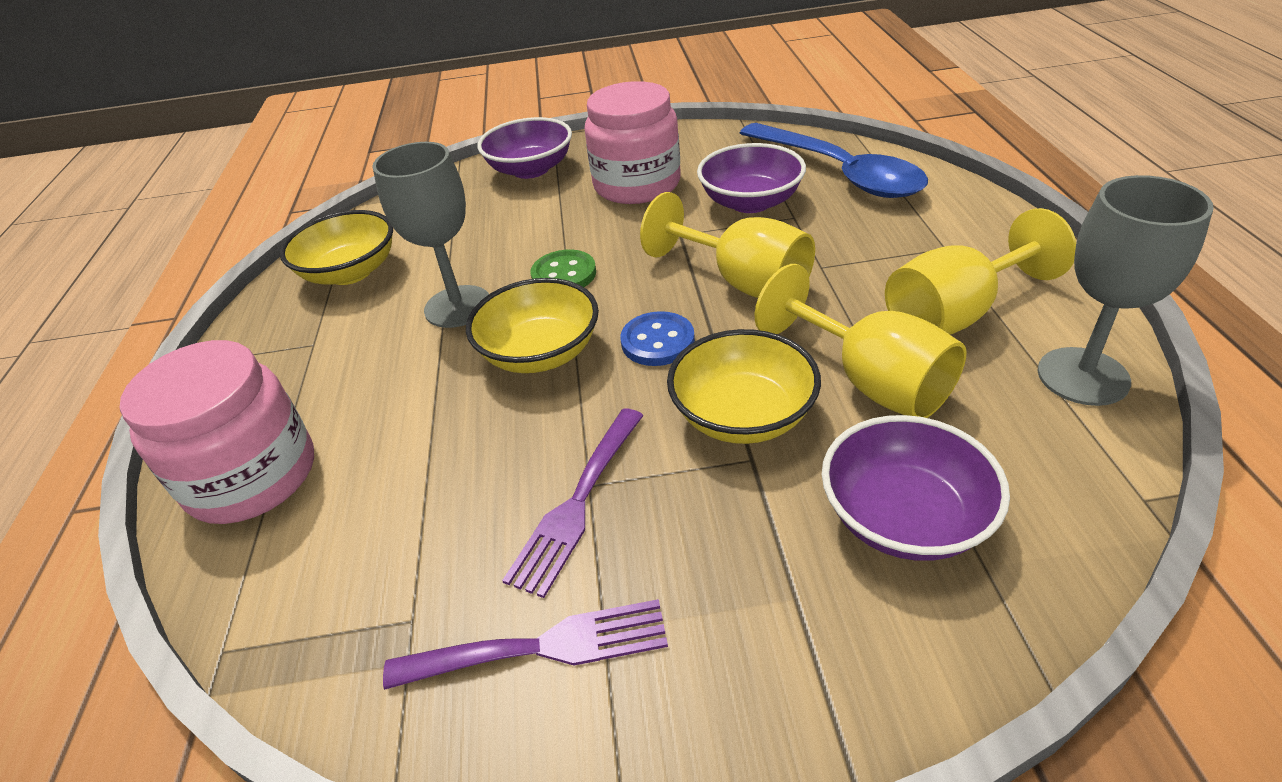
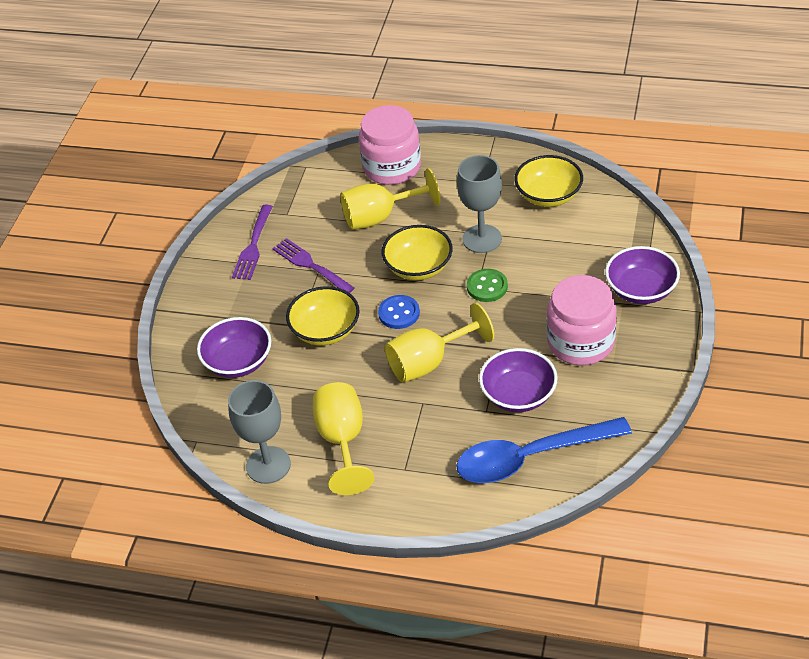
camera: 110 degrees right, 5 degrees up
(870, 381) = (317, 384): yellow goblet -> yellow goblet (380, 217)

